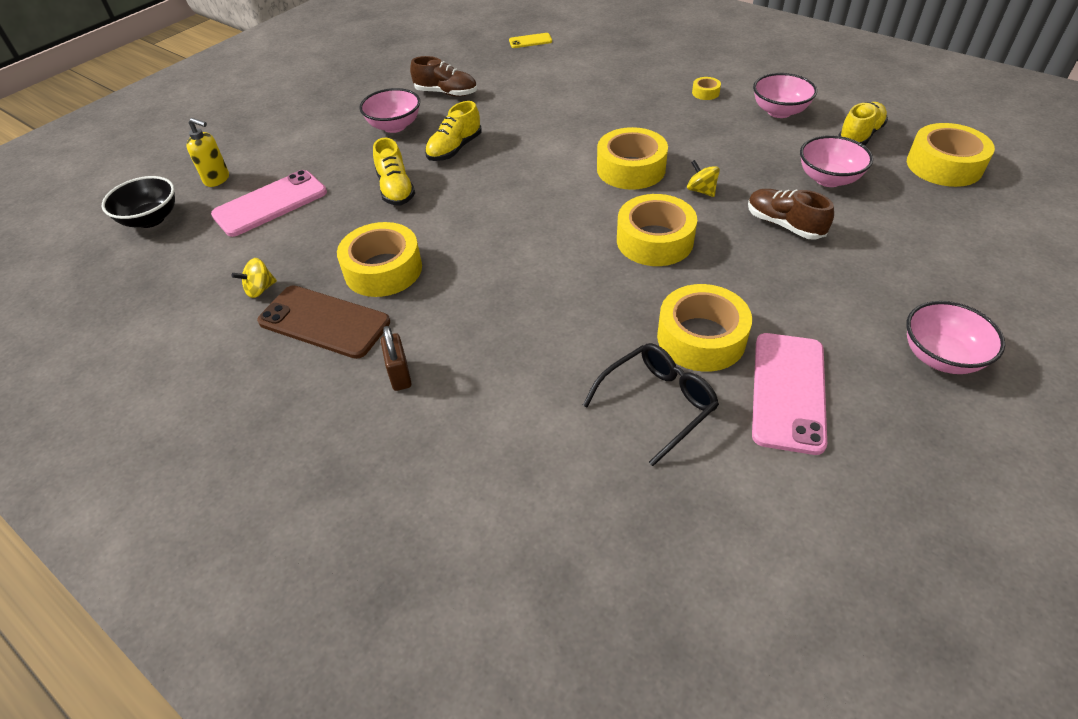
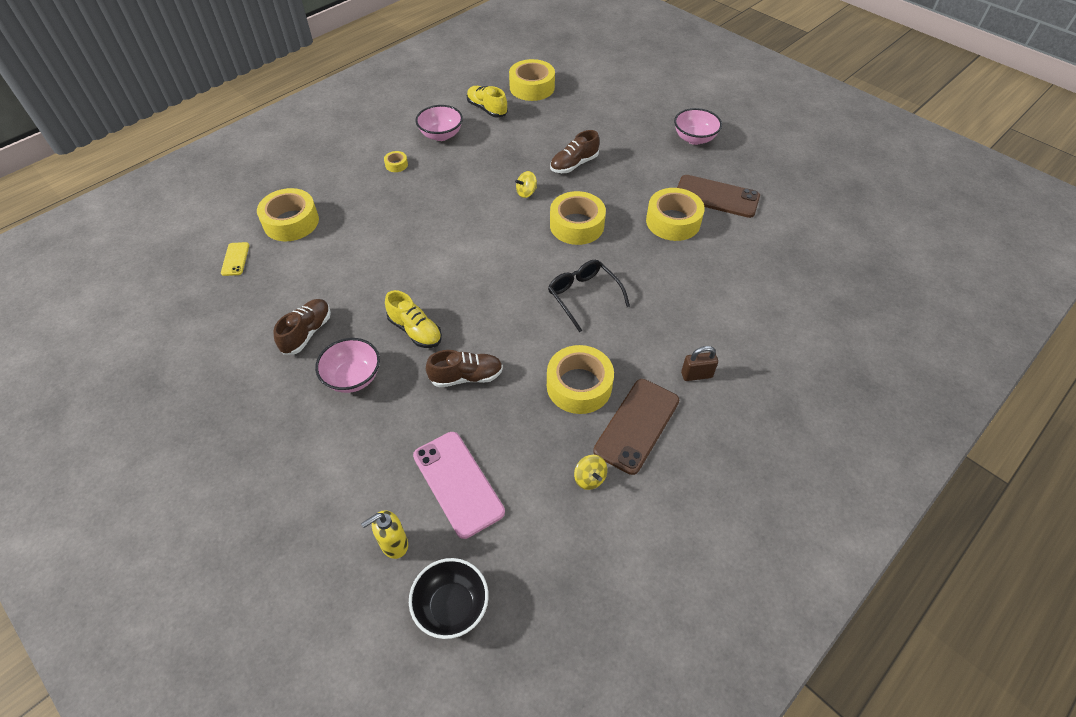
camera: 85 degrees left, 5 degrees up
(217, 179) = (394, 544): yellow soap dispenser -> yellow soap dispenser turned 150 degrees counterclockwise
(396, 189) = (466, 377): yellow shoe -> brown shoe
(631, 169) = (487, 223): yellow tape -> yellow tape (291, 222)
(657, 404) = (724, 249): black glasses -> black glasses (583, 296)
(788, 391) = (716, 197): pink phone -> brown phone
(828, 179) = (531, 134): pink bowl -> none

